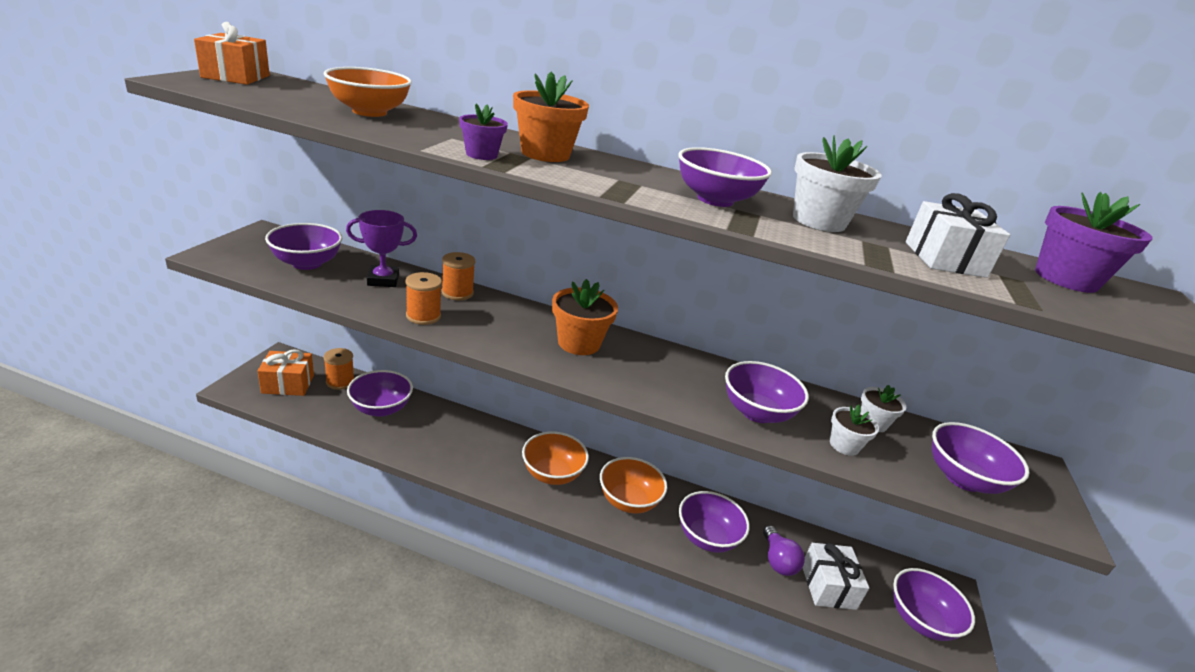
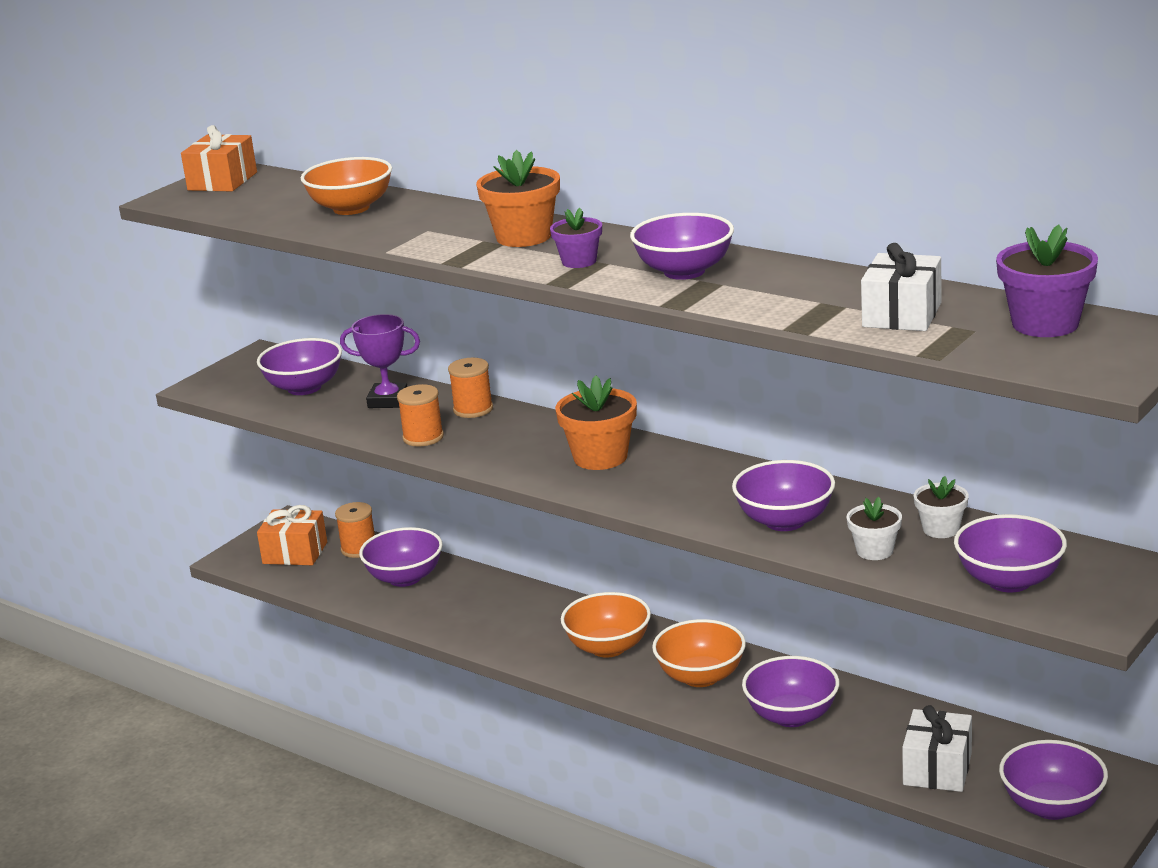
camera: 25 degrees right, 5 degrees down
(481, 155) = (448, 249): purple flower pot -> purple flower pot (579, 261)
(777, 560) = (880, 742): purple light bulb -> none
(819, 221) = (793, 284): white flower pot -> none

